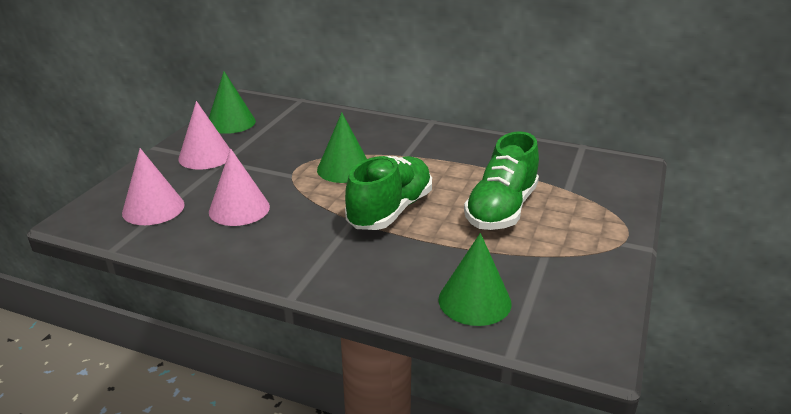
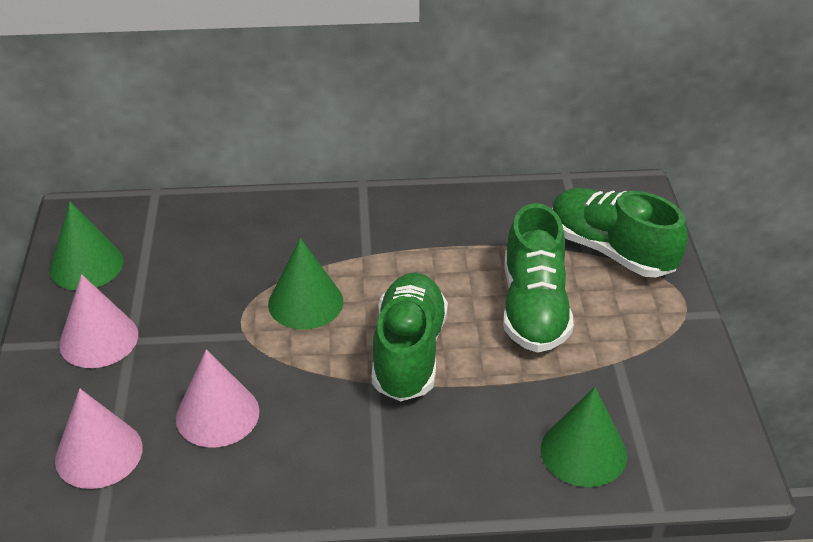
camera: 25 degrees left, 10 degrees up
(587, 192) = (611, 250): none -> green shoe

